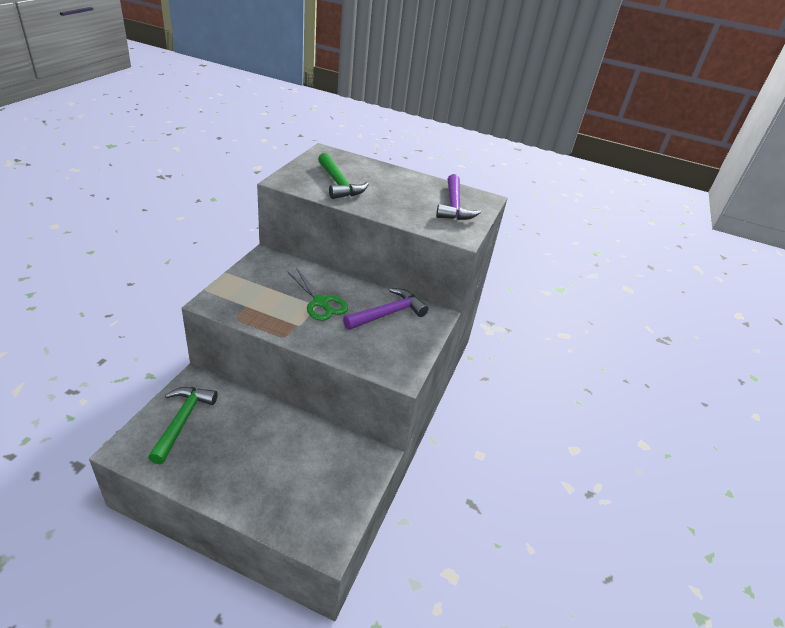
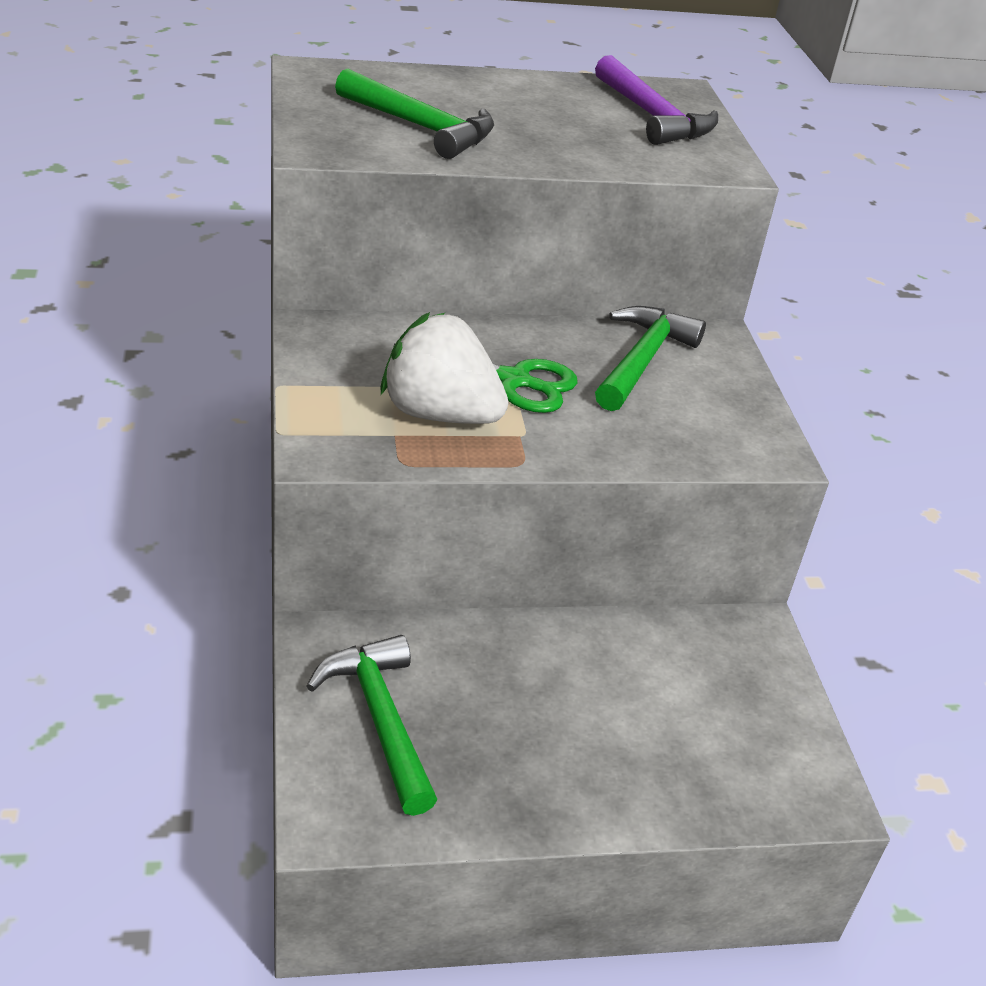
camera: 30 degrees left, 0 degrees up
(273, 305) = (439, 414): none -> white strawberry
(388, 313) = (642, 360): purple hammer -> green hammer

